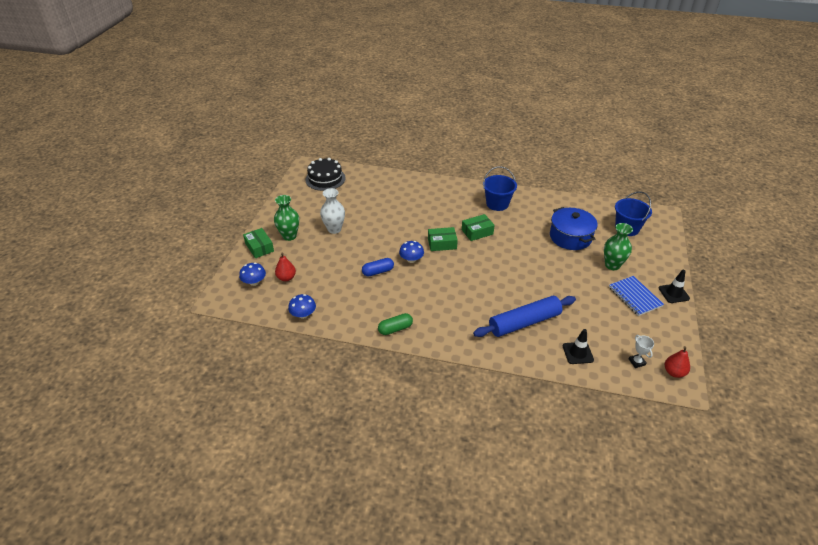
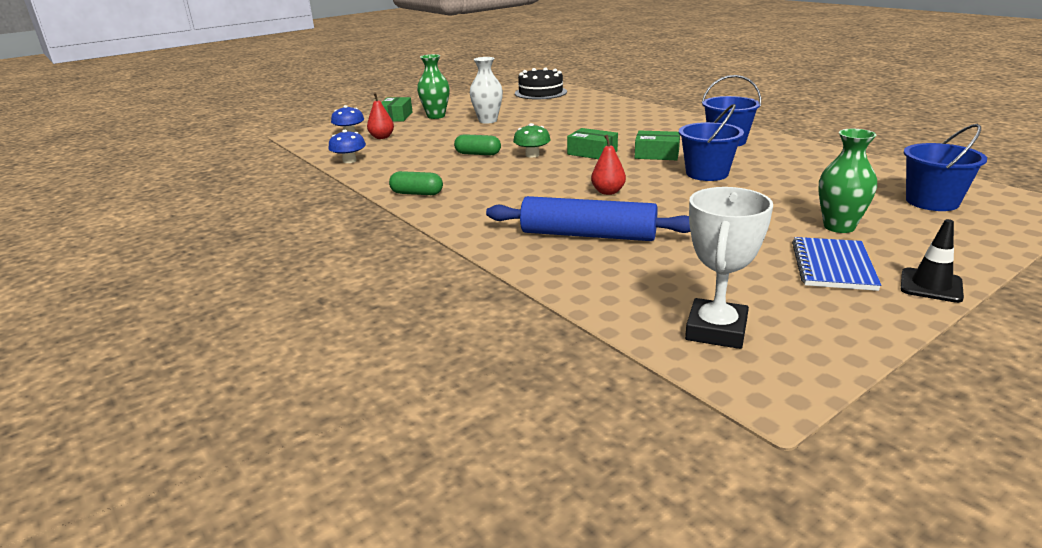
camera: 40 degrees right, 15 degrees down
(378, 272) = (478, 154): blue capsule -> green capsule
(411, 259) = (532, 155): blue mushroom -> green mushroom
(519, 242) = (707, 173): none -> blue bucket
(570, 237) = (802, 187): blue pot -> none
(577, 353) = (622, 285): black traffic cone -> none
(636, 362) = (716, 330): white trophy -> white trophy, size x2.01
(674, 372) = (778, 369): red pear -> red pear (608, 192)

